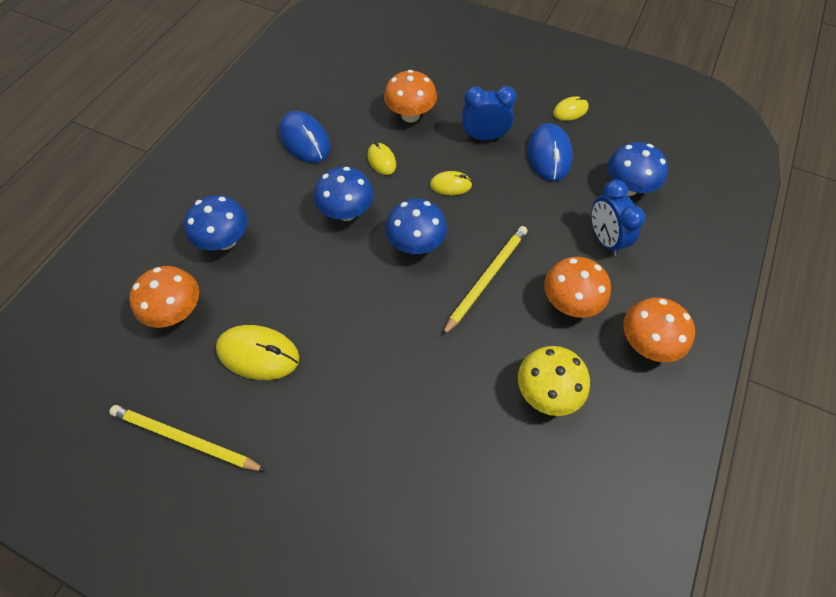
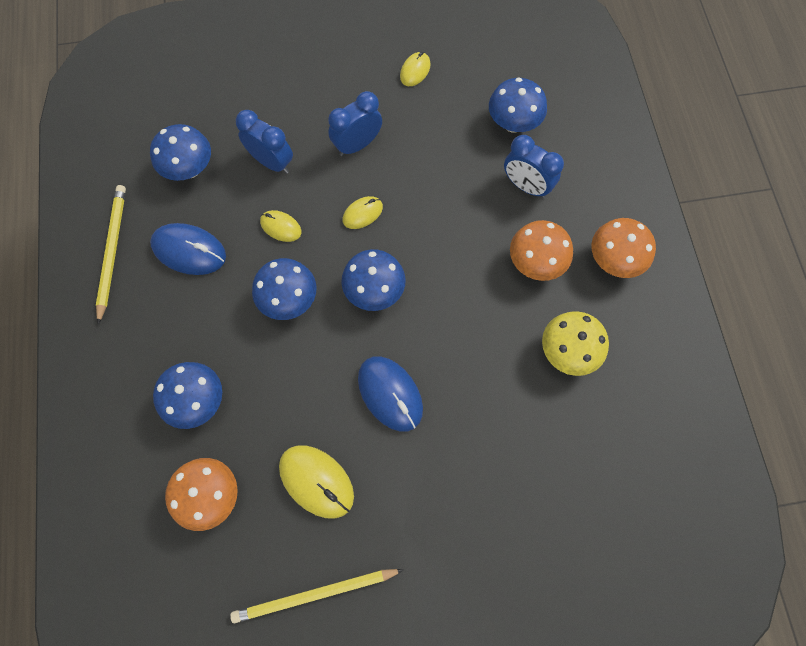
camera: 35 degrees left, 10 degrees up
(258, 354) = (316, 481): yellow mouse -> yellow mouse turned 60 degrees clockwise
(349, 90) = (189, 169): none -> blue mushroom
(410, 115) = (272, 162): orange mushroom -> blue clock
(486, 279) = (456, 285): yellow pencil -> yellow pencil (112, 251)
(549, 155) = (427, 130): blue mouse -> blue mouse (390, 394)

